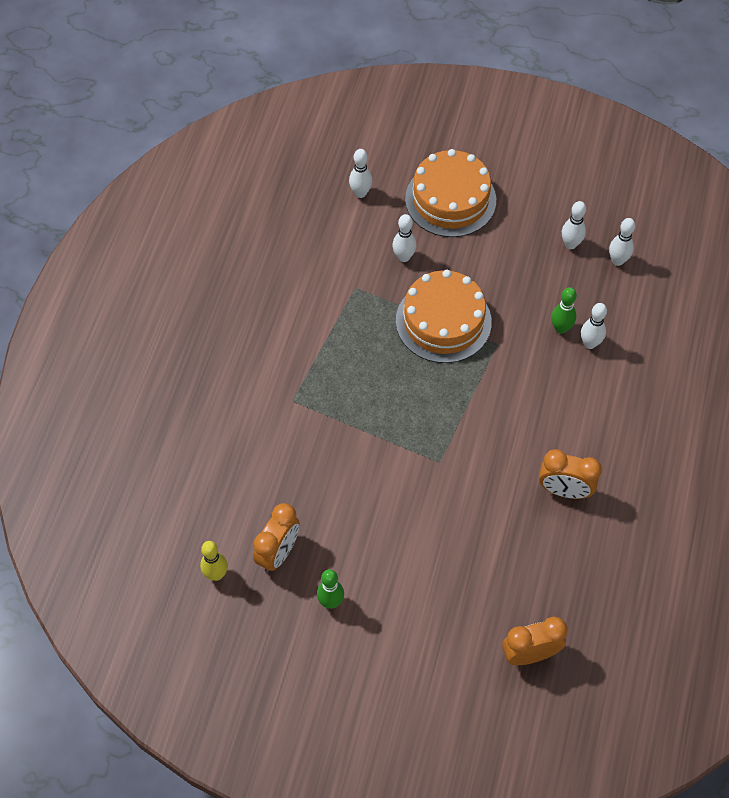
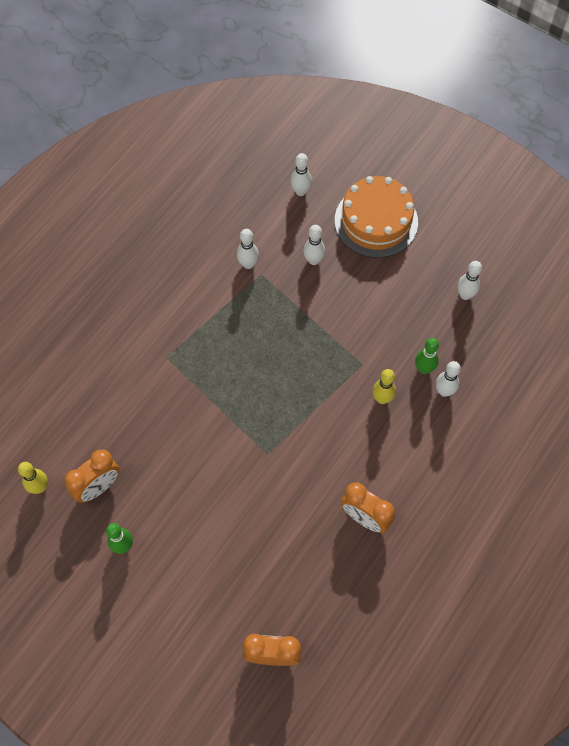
camera: 20 degrees right, 5 degrees up
(443, 321) = (323, 329): orange cake -> none
(531, 370) = (382, 399): none -> yellow bowling pin
(617, 261) = (501, 323): white bowling pin -> white bowling pin (248, 264)

